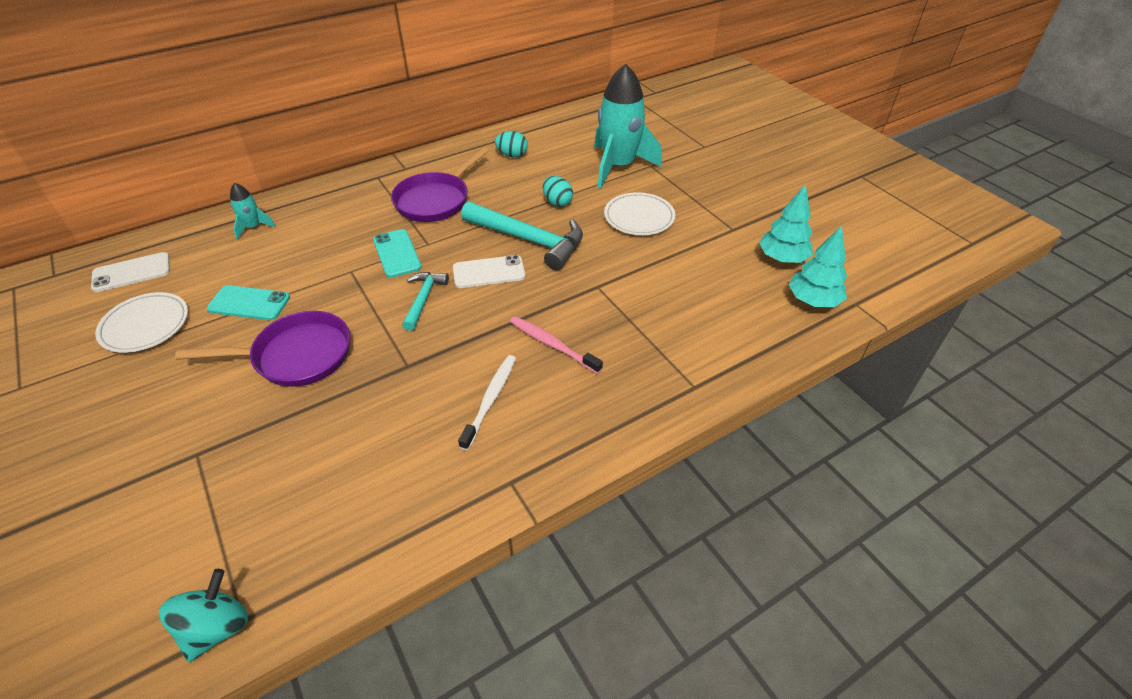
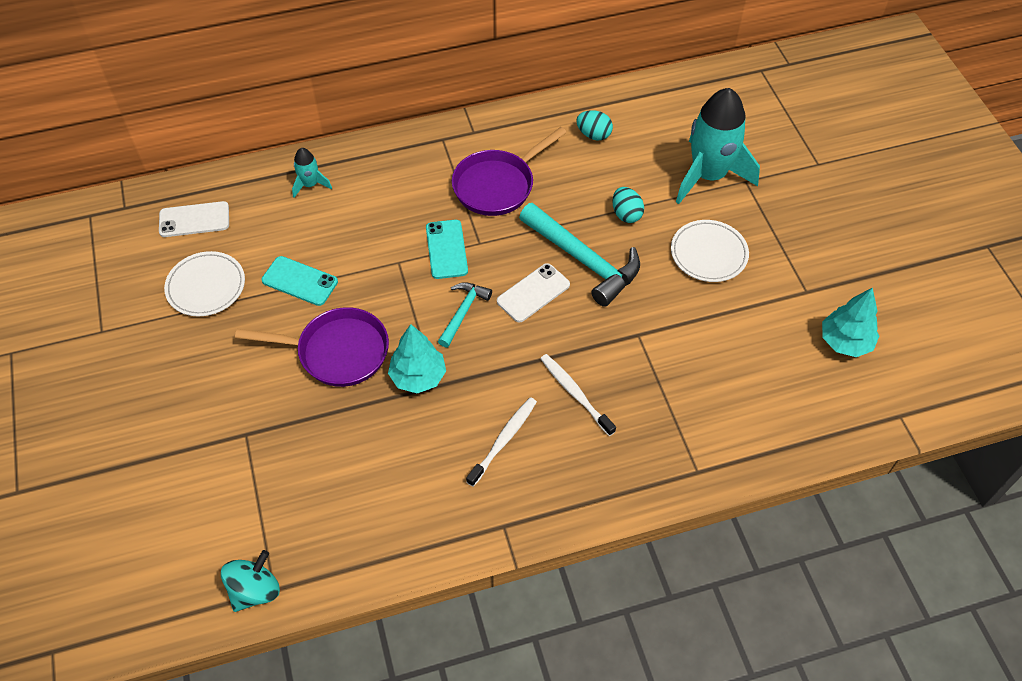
camera: 15 degrees right, 10 degrees up
(489, 272) = (533, 293): white phone -> white phone turned 45 degrees counterclockwise
(552, 344) = (575, 393): pink toothbrush -> white toothbrush
(813, 301) = (856, 402): turquoise tree -> turquoise tree (418, 377)

